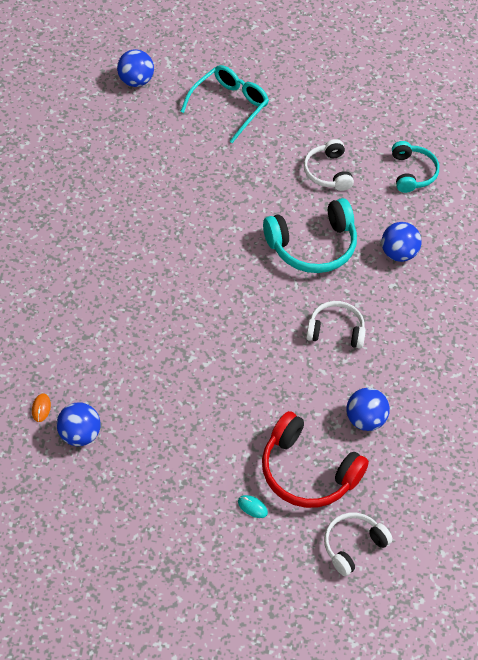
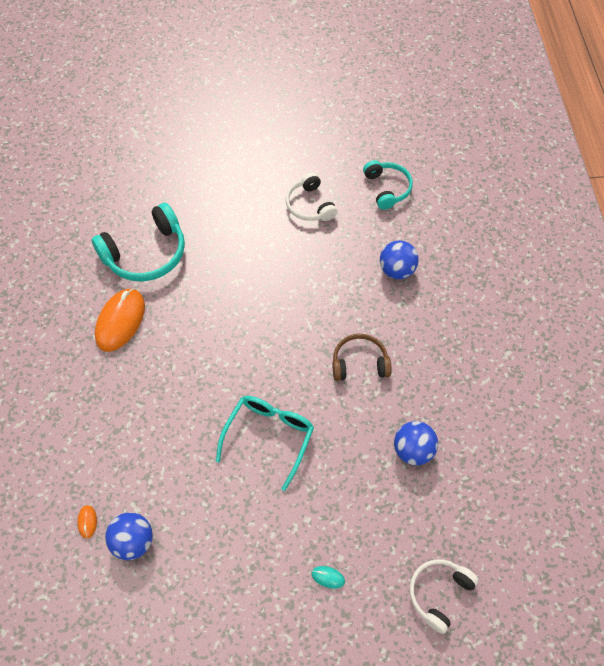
camera: 10 degrees left, 5 degrees up
(112, 240) = (120, 321): none -> orange mouse
(135, 81) = (108, 156): blue ball -> none
(229, 106) = (202, 161): turquoise glasses -> turquoise glasses (269, 437)
(307, 472) = (372, 523): red headphones -> none
(313, 246) = (315, 282): turquoise headphones -> turquoise headphones (146, 254)
(336, 330) = (359, 363): white headphones -> brown headphones

